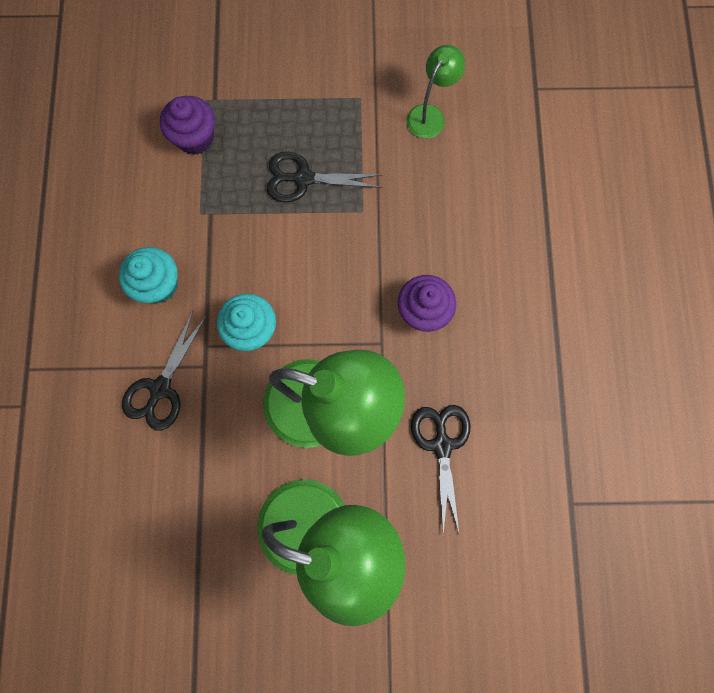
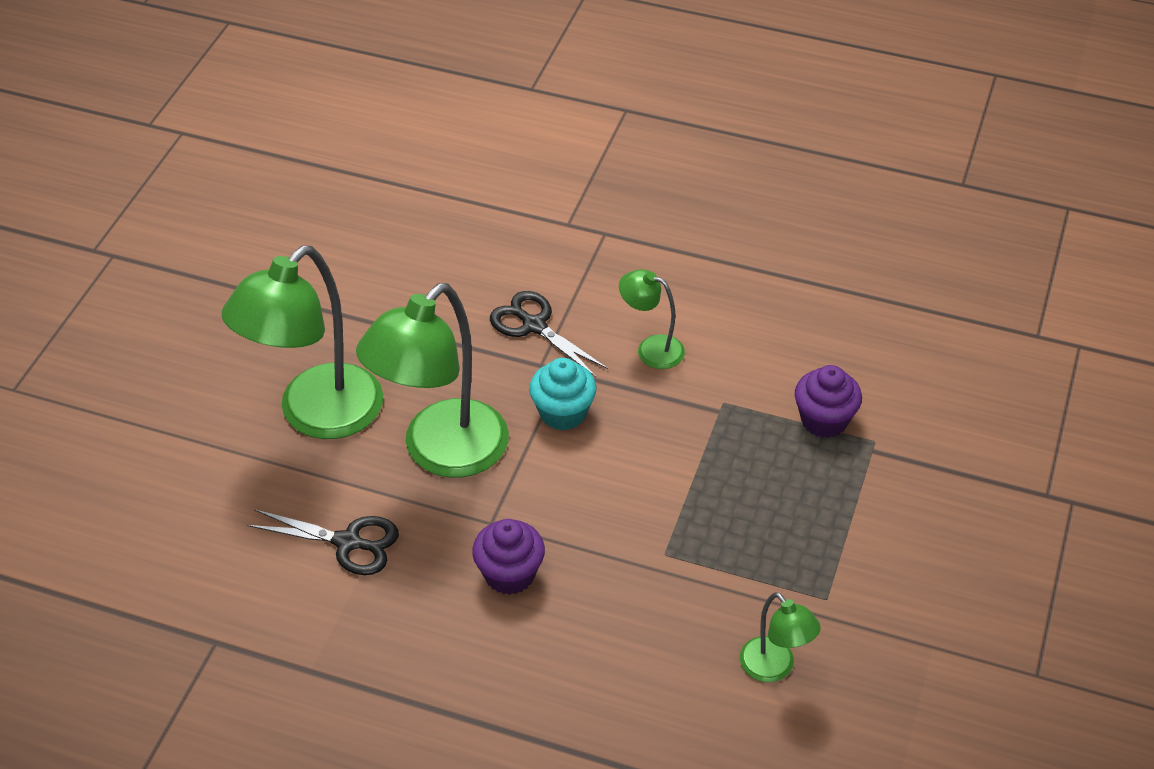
camera: 110 degrees right, 30 degrees down
(158, 284) = (651, 349): turquoise cupcake -> green lamp
(303, 178) = (731, 508): black scissors -> none

